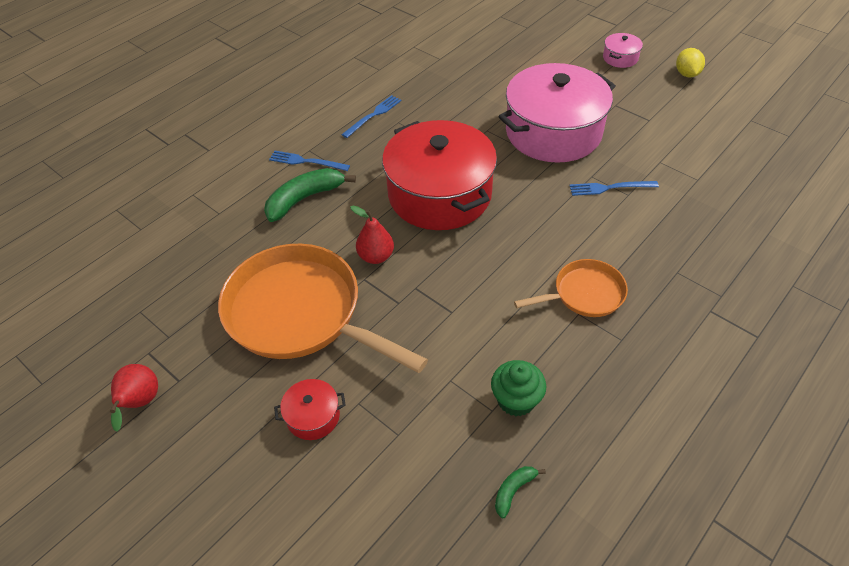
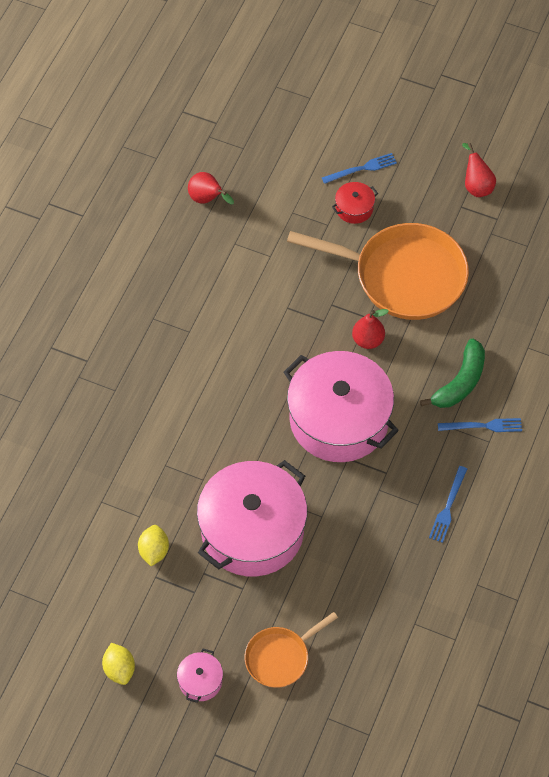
camera: 160 degrees right, 10 degrees up
(439, 194) = (339, 419): red pot -> pink pot
(513, 490) = (207, 199): green banana -> red pear
(516, 400) = (220, 254): green cupcake -> none
(584, 294) = (188, 350): orange pan -> orange pan (280, 657)
(610, 188) = (183, 469): blue fork -> blue fork (361, 169)
(648, 136) = (154, 551): none -> yellow lemon

